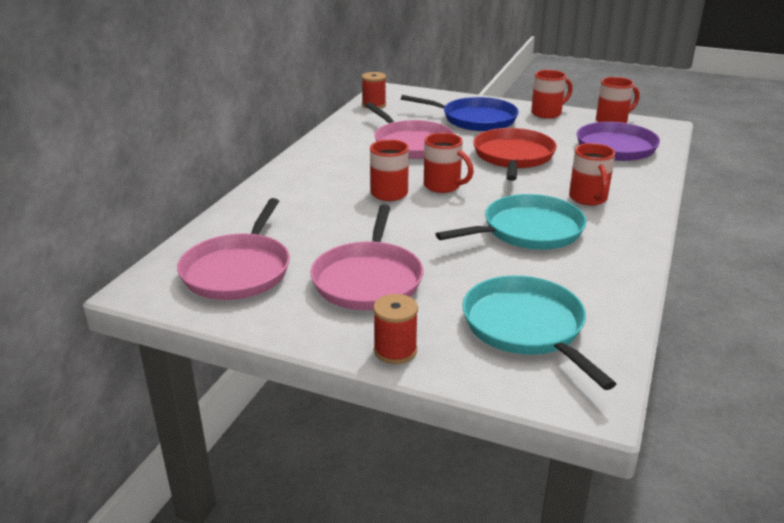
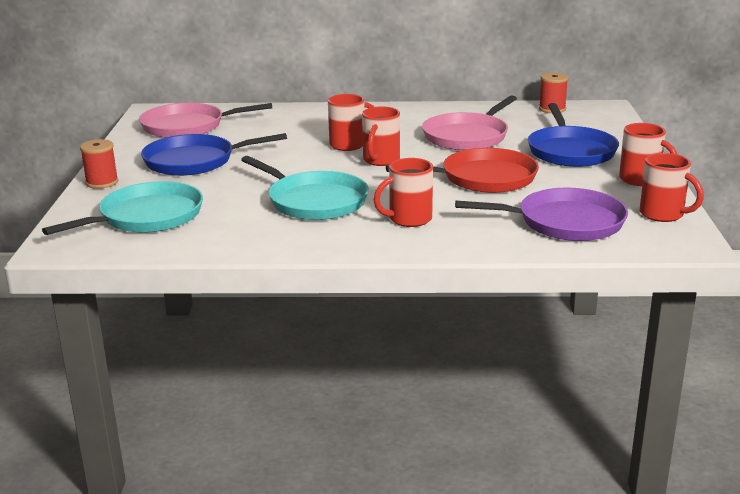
camera: 70 degrees right, 5 degrees down
(368, 279) = (194, 161): pink pan -> blue pan

